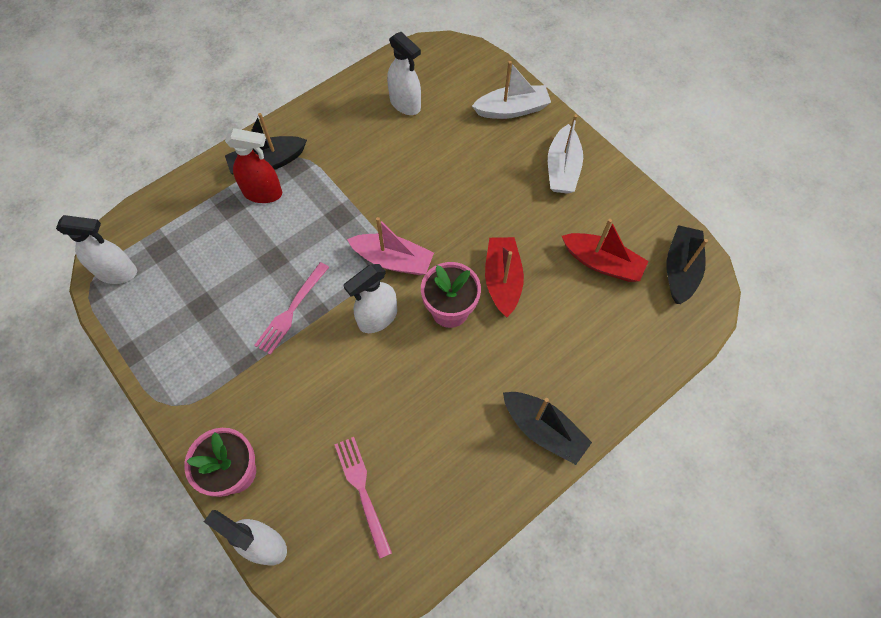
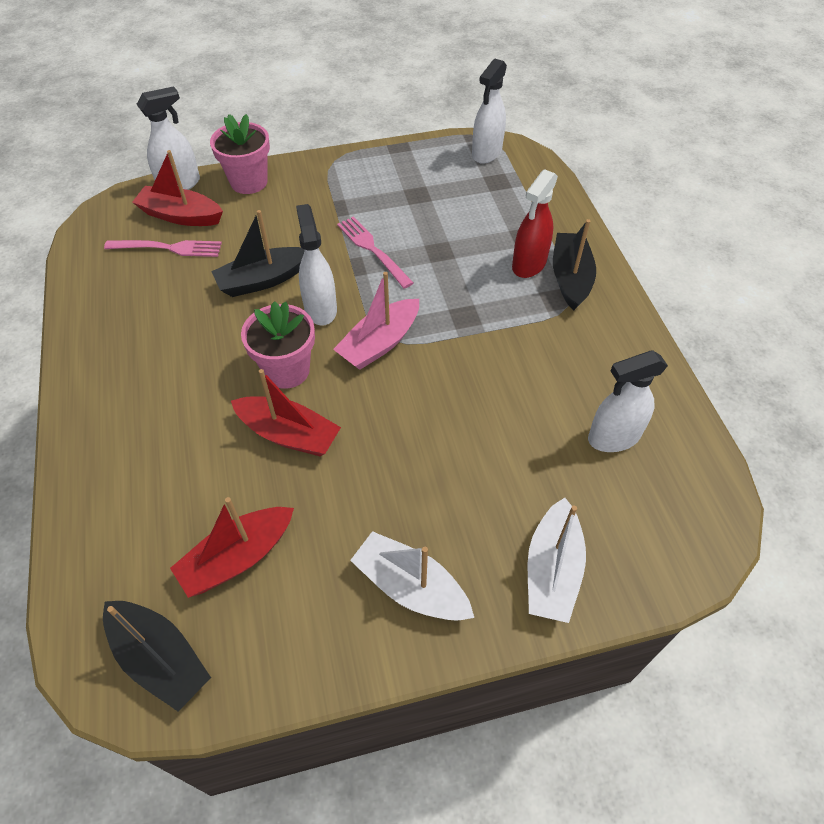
camera: 115 degrees right, 10 degrees down
(313, 509) = (181, 216): none -> red boat
(543, 430) = (103, 396): black boat -> black boat (263, 280)

